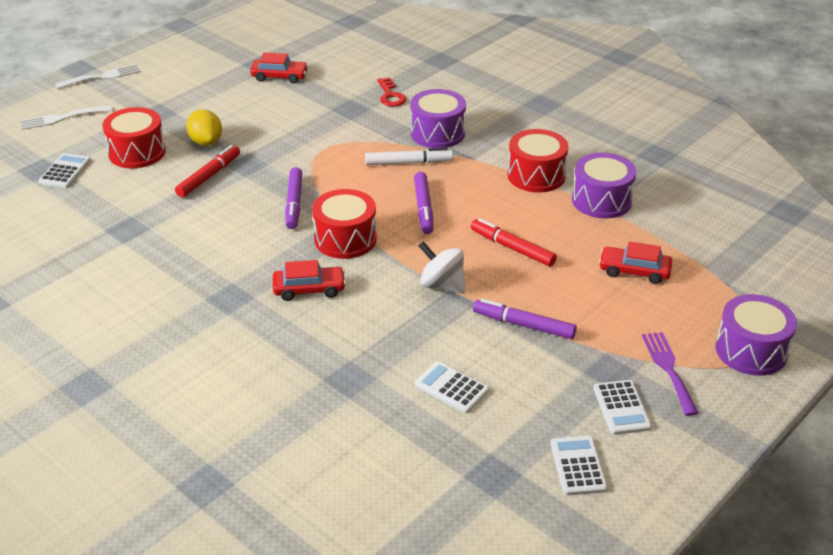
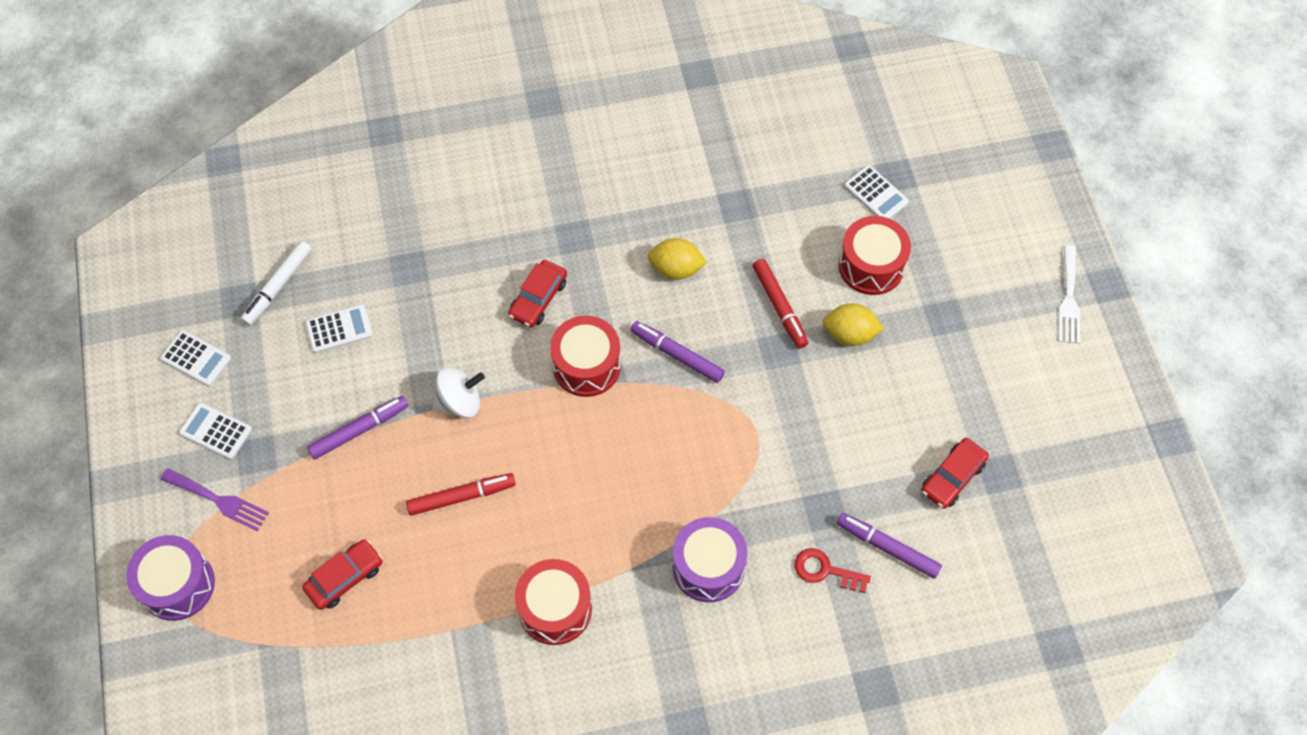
camera: 125 degrees right, 25 degrees up
(61, 118) = (992, 228): white fork -> none
(216, 233) = (676, 269): none -> yellow lemon
(408, 163) = (672, 499): white marker -> white marker (278, 286)
(423, 208) = (583, 462): purple marker -> purple marker (887, 548)
(601, 200) = (465, 639): purple drum -> none

